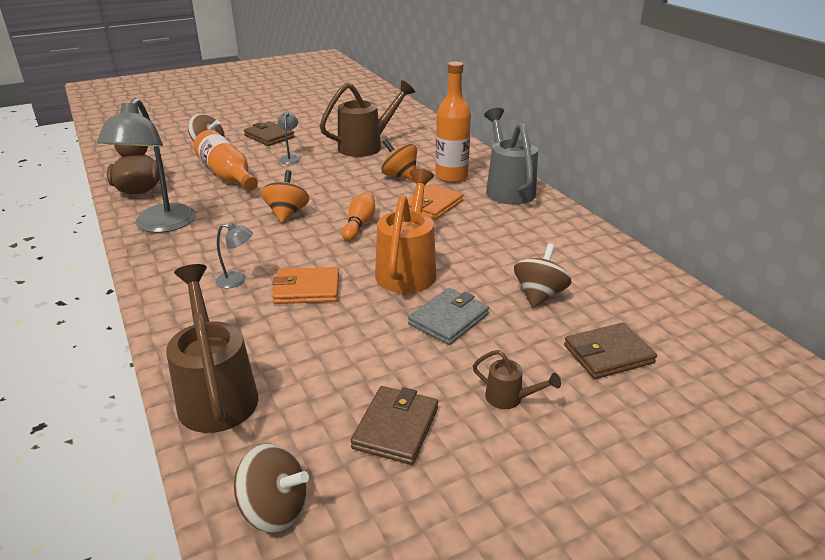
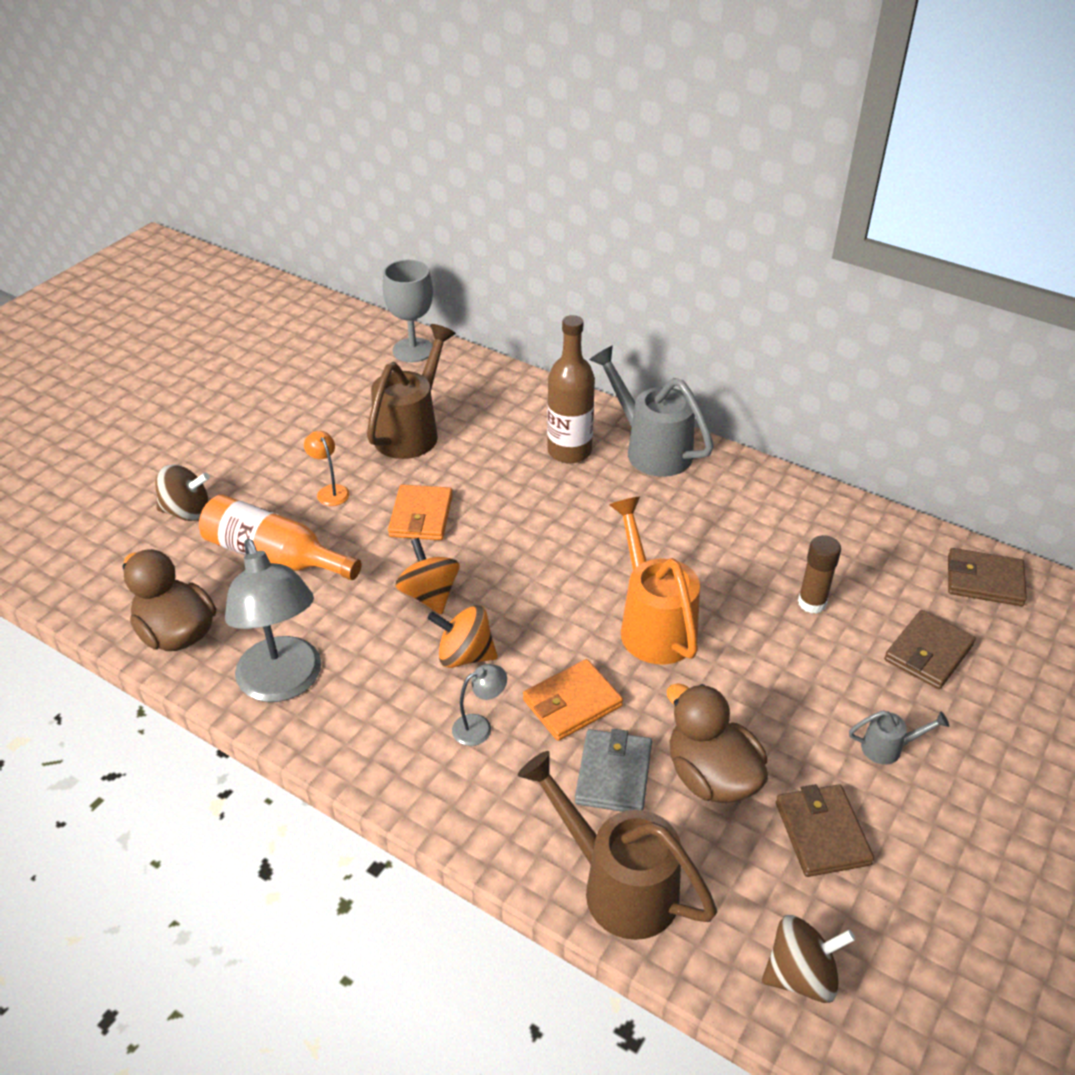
camera: 30 degrees left, 10 degrees up
(269, 136) = (255, 458): brown wallet -> brown wallet (984, 581)
(290, 158) = (330, 491): grey lamp -> orange lamp
(352, 361) = (711, 776): none -> brown duck
(359, 224) = (535, 577): orange bowling pin -> none
(399, 176) = (506, 473): orange spinning top -> orange spinning top (465, 655)
(409, 116) = (413, 350): none -> grey goblet
(433, 205) = (591, 510): orange wallet -> orange wallet (421, 516)
(448, 319) = (754, 677): grey wallet -> grey wallet (613, 774)
(451, 176) = (569, 451): orange bottle -> brown bottle
(510, 398) = (888, 748): brown watering can -> grey watering can
(539, 295) = (812, 603): brown spinning top -> brown glue stick

